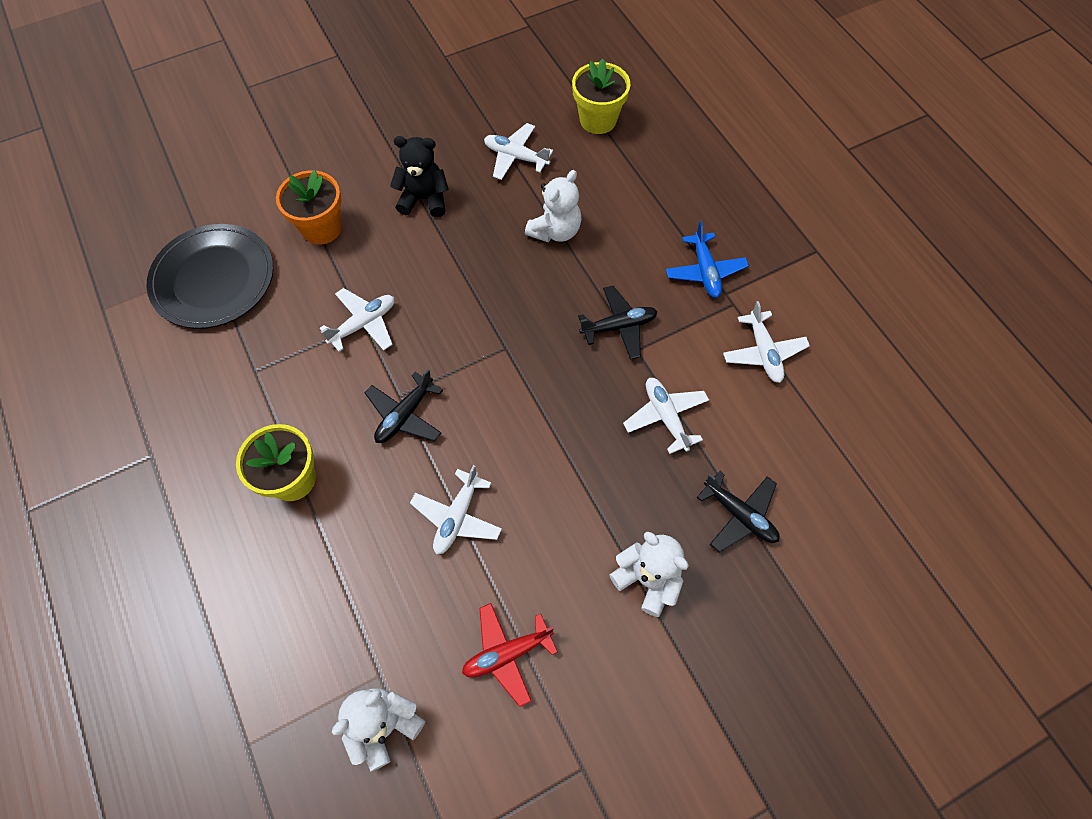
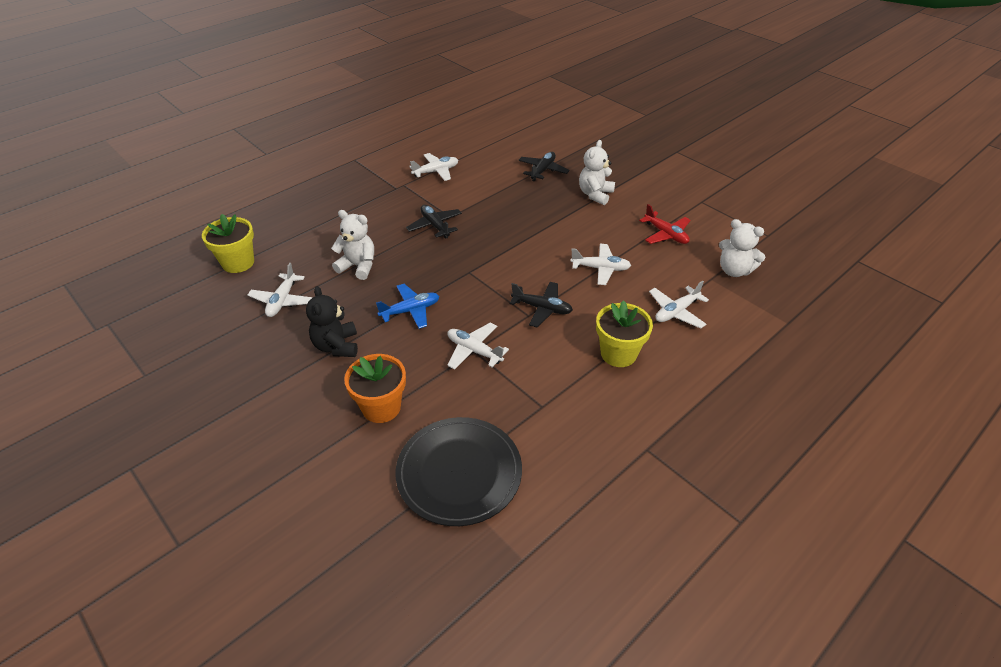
camera: 105 degrees left, 20 degrees down
(665, 417) = (494, 200): white plane -> white plane (676, 312)
(705, 271) = (380, 197): blue plane -> blue plane (410, 311)

